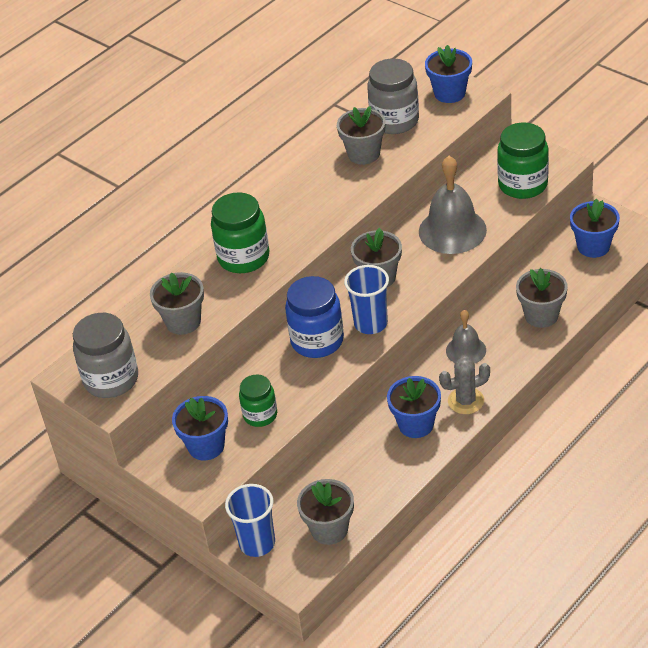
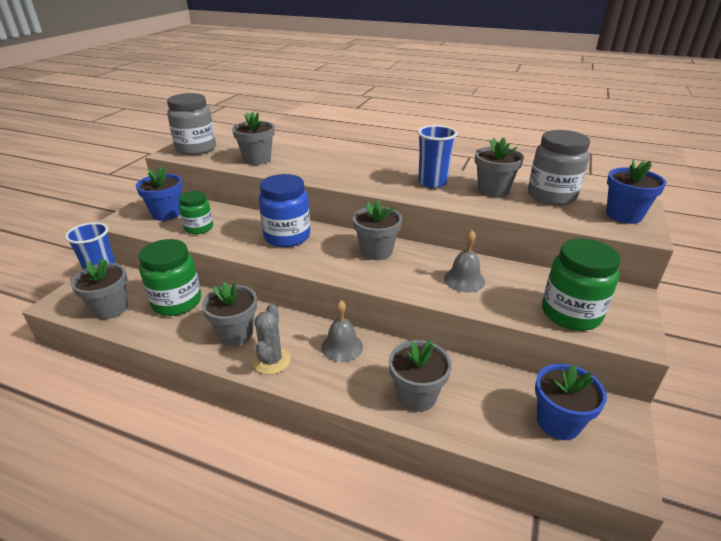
camera: 65 degrees right, 10 degrees down
(243, 257) = (334, 167): green jar -> green jar (177, 302)
(371, 324) = (315, 258): blue cup -> blue cup (432, 182)
(416, 424) = (235, 333): blue flower pot -> grey flower pot
(452, 230) = (464, 280): grey bell -> grey bell, size x0.57
(466, 401) = (271, 361): grey cactus -> grey cactus turned 45 degrees clockwise

